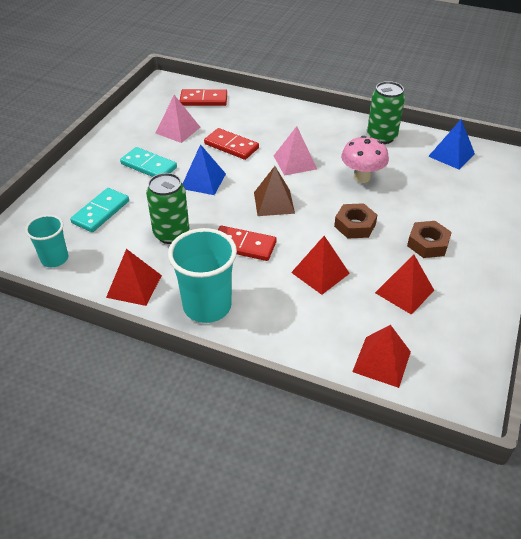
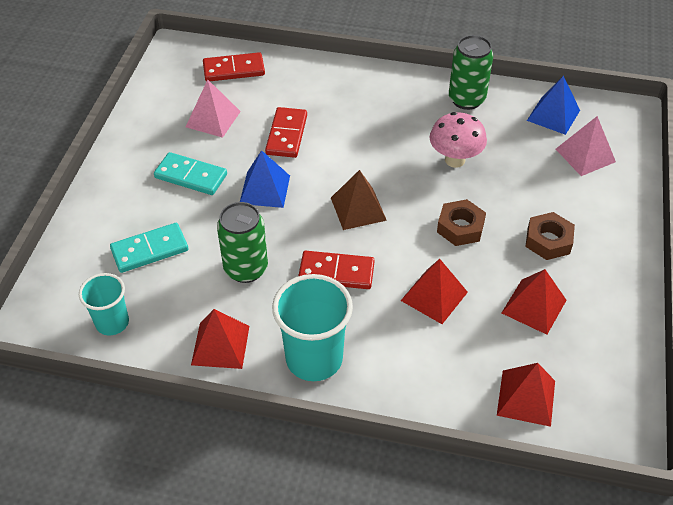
camera: 10 degrees left, 5 degrees up
(101, 212) = (149, 250): turquoise domino -> turquoise domino turned 45 degrees clockwise
(231, 146) = (286, 135): red domino -> red domino turned 75 degrees clockwise
(295, 162) = (370, 148): pink pyramid -> pink pyramid (585, 155)

